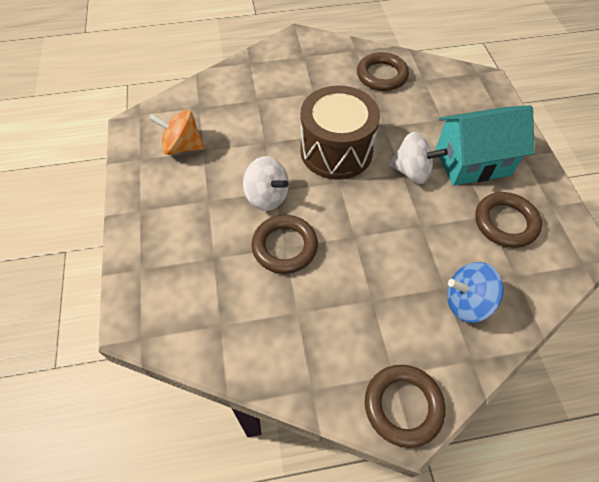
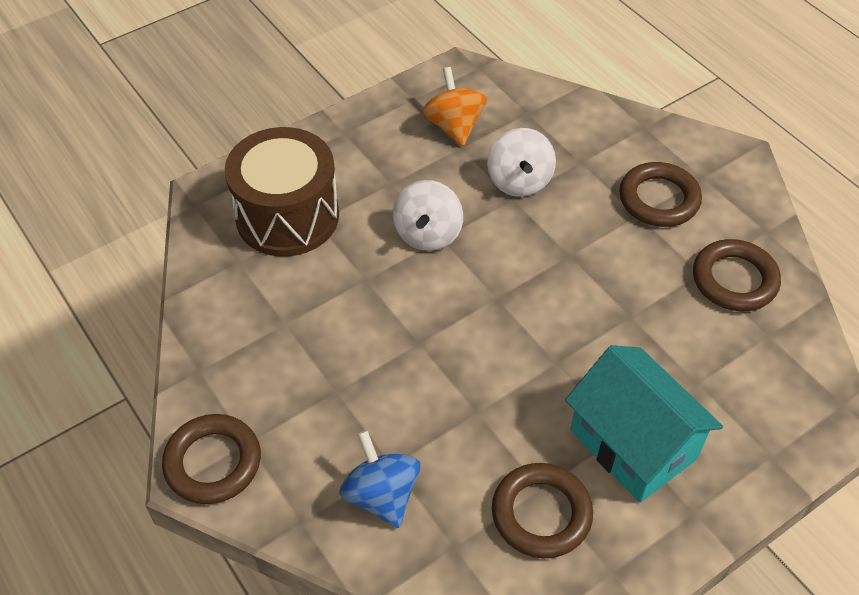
camera: 65 degrees right, 5 degrees down
(284, 247) = (365, 278): brown ring -> brown ring (659, 199)
(336, 151) = (547, 276): brown drum -> brown drum (287, 216)
(412, 171) = (565, 373): white spinning top -> white spinning top (519, 181)

